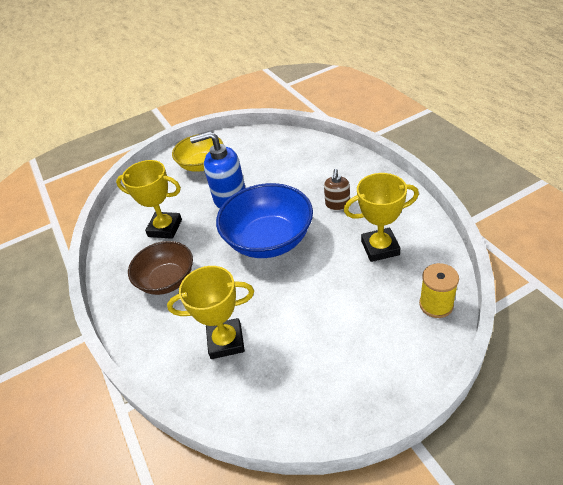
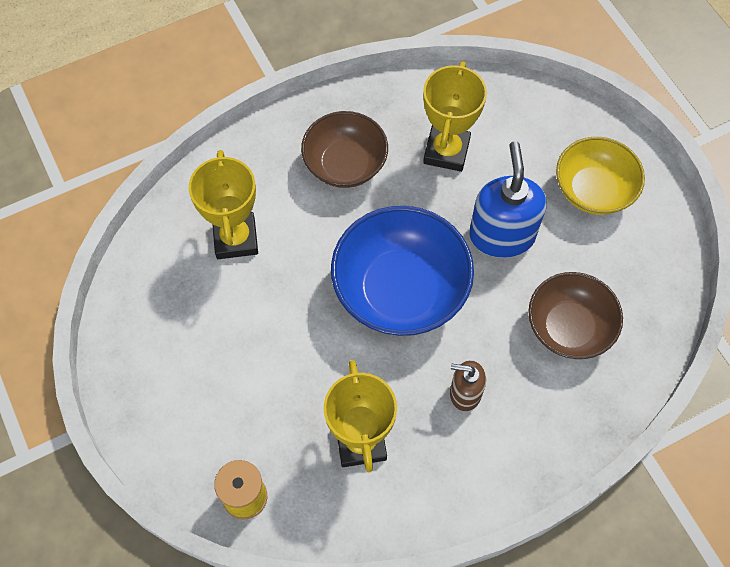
camera: 85 degrees right, 20 degrees up
(290, 167) = (569, 327): none -> brown bowl

